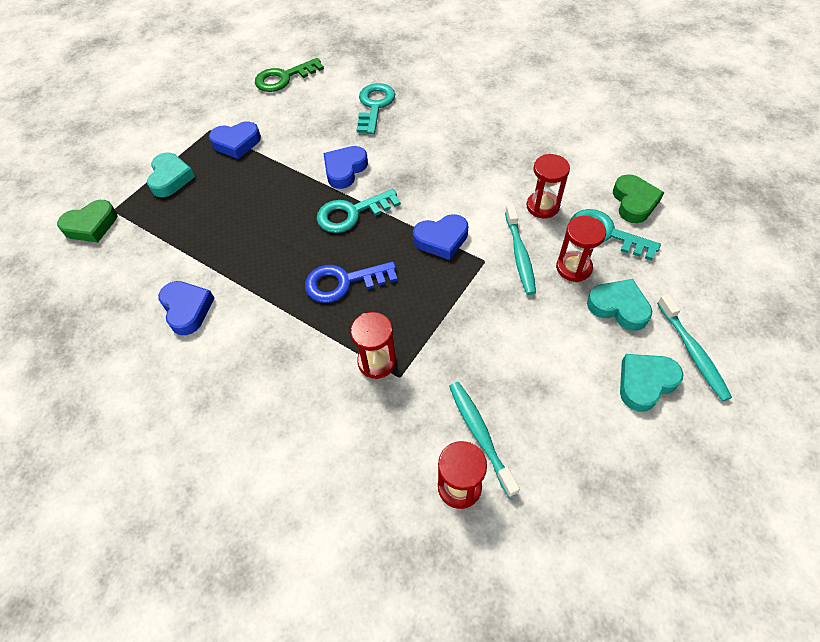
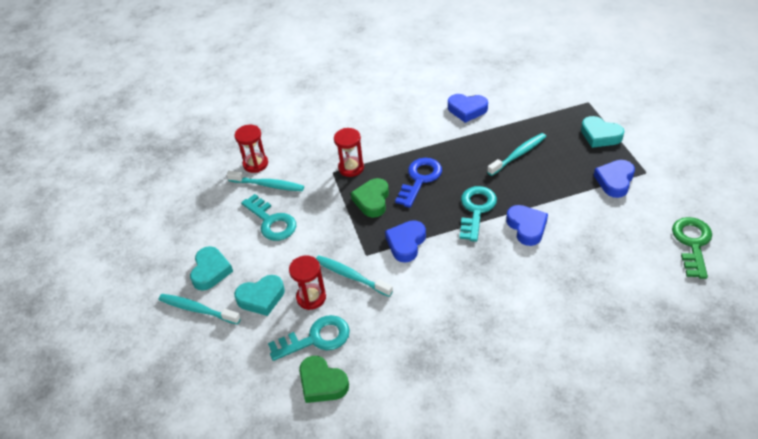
camera: 130 degrees right, 10 degrees down
(91, 225) = (580, 90): green heart -> green heart (372, 200)
(243, 223) = (518, 154): none -> turquoise toothbrush
(374, 106) = (596, 285): turquoise key -> turquoise key (271, 221)
(542, 206) = (377, 320): red hourglass -> none

